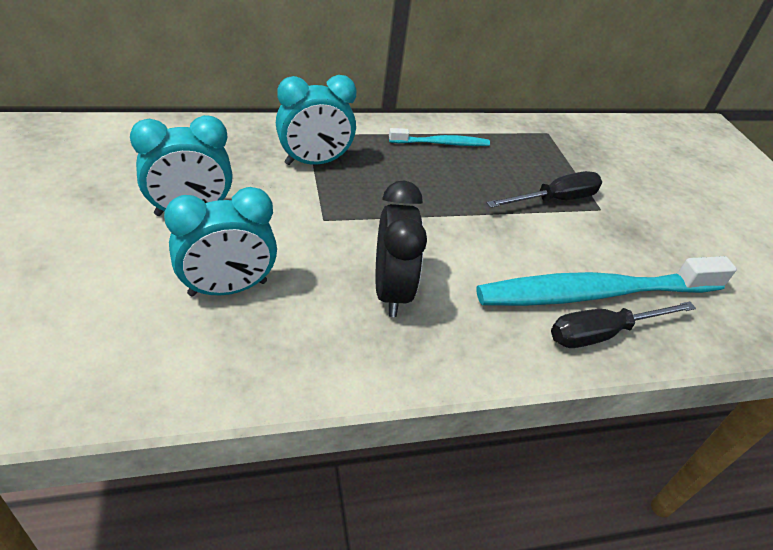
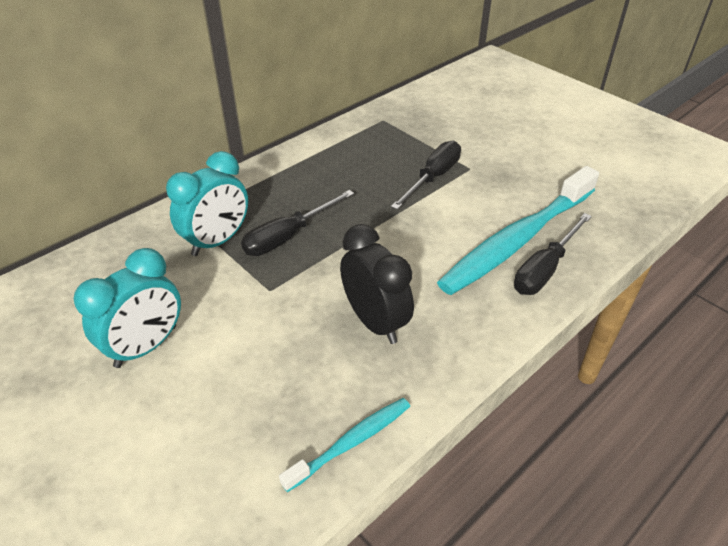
camera: 25 degrees left, 0 degrees up
(228, 288) = (243, 397): turquoise clock -> none
(376, 186) = (288, 236): none -> black screwdriver
(441, 143) = (309, 170): turquoise toothbrush -> turquoise toothbrush (351, 442)

